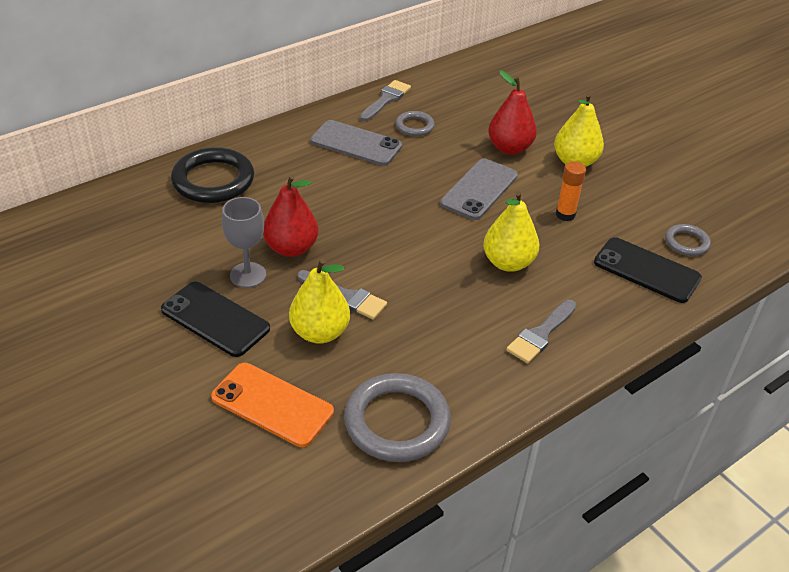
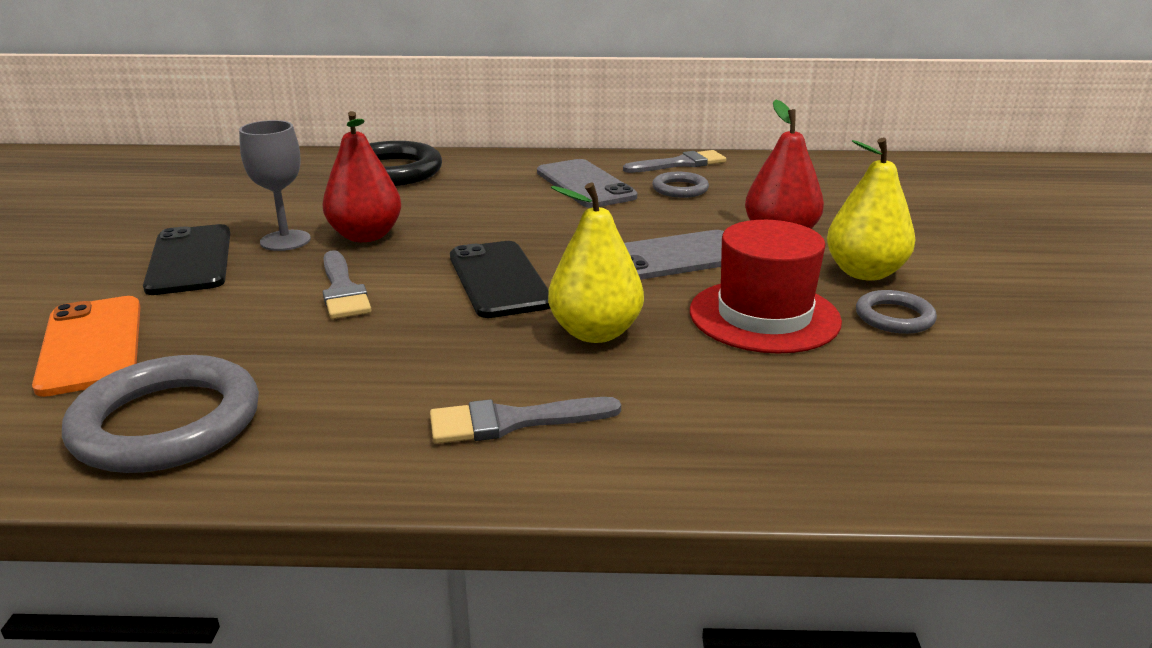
camera: 40 degrees right, 15 degrees down
(320, 332) = (257, 308): yellow pear -> none
(565, 214) = (764, 316): orange glue stick -> red hat
(646, 270) = (812, 421): black phone -> black phone (498, 280)
(686, 243) = (946, 416): grey ring -> grey ring (894, 317)

